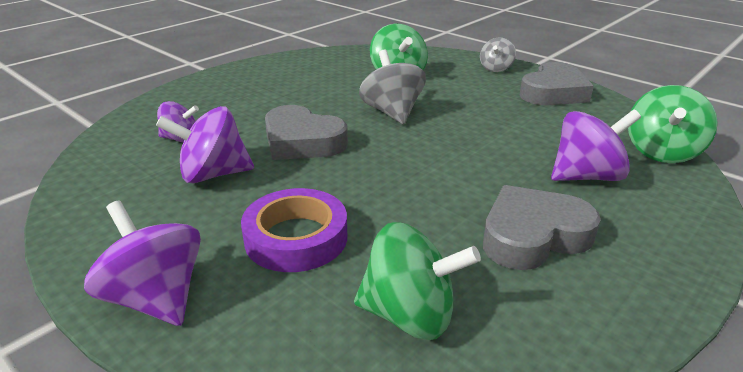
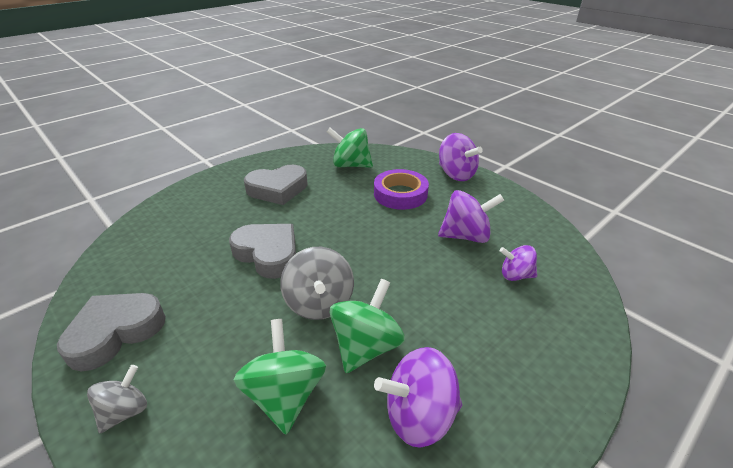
camera: 175 degrees left, 5 degrees up
(302, 141) = (407, 265): grey heart -> grey heart (268, 254)
(586, 176) = (210, 221): purple spinning top -> purple spinning top (419, 415)
(661, 152) = (130, 238): green spinning top -> green spinning top (366, 346)

